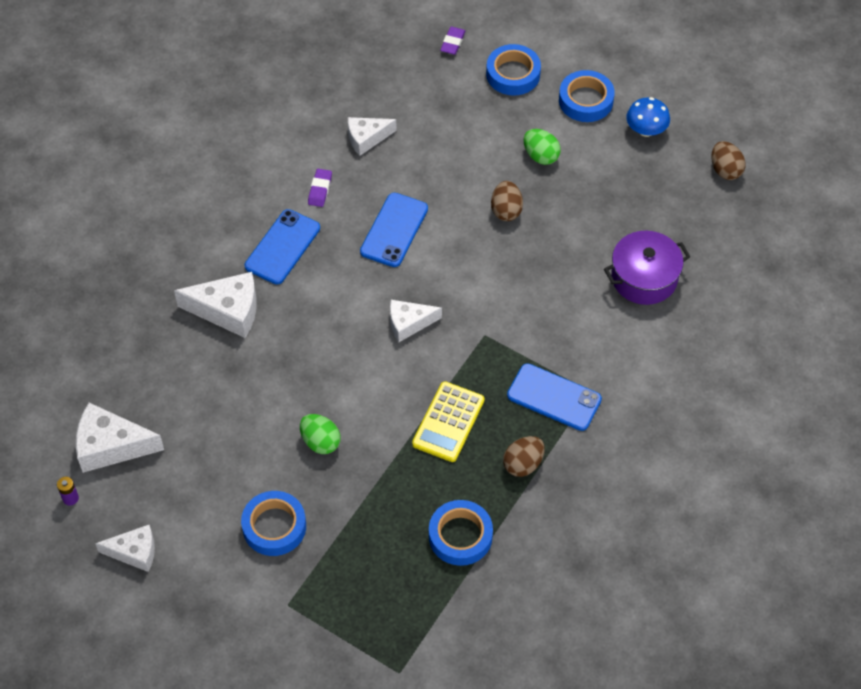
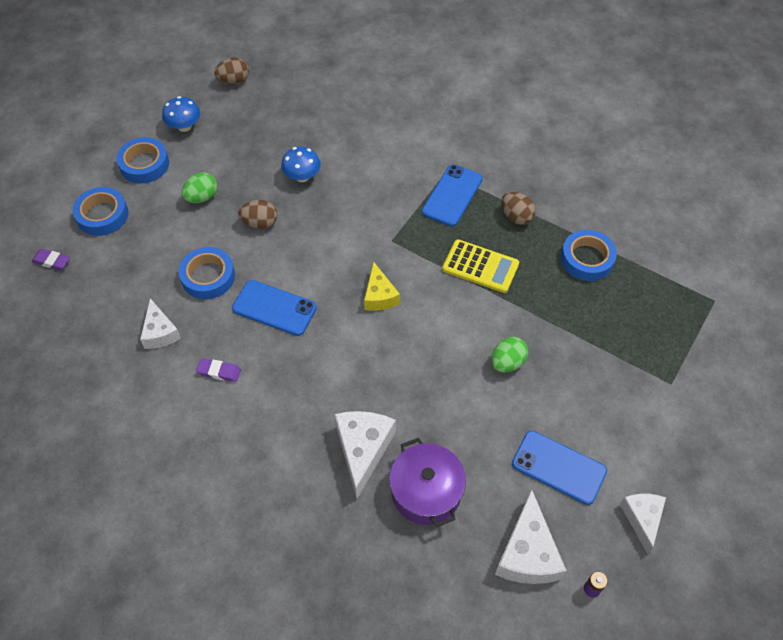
camera: 90 degrees left, 0 degrees up
(274, 526) = (597, 397): blue tape -> blue tape (208, 277)
(282, 247) = (287, 403): blue phone -> blue phone (559, 467)
(409, 323) = (379, 296): white cheese -> yellow cheese
(576, 246) = (302, 176): none -> blue mushroom
(644, 278) = (337, 135): purple pot -> purple pot (426, 491)

